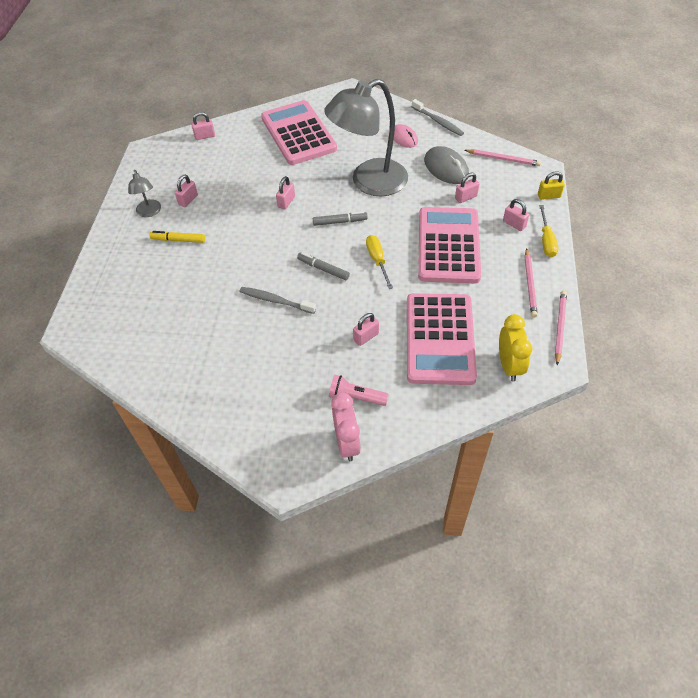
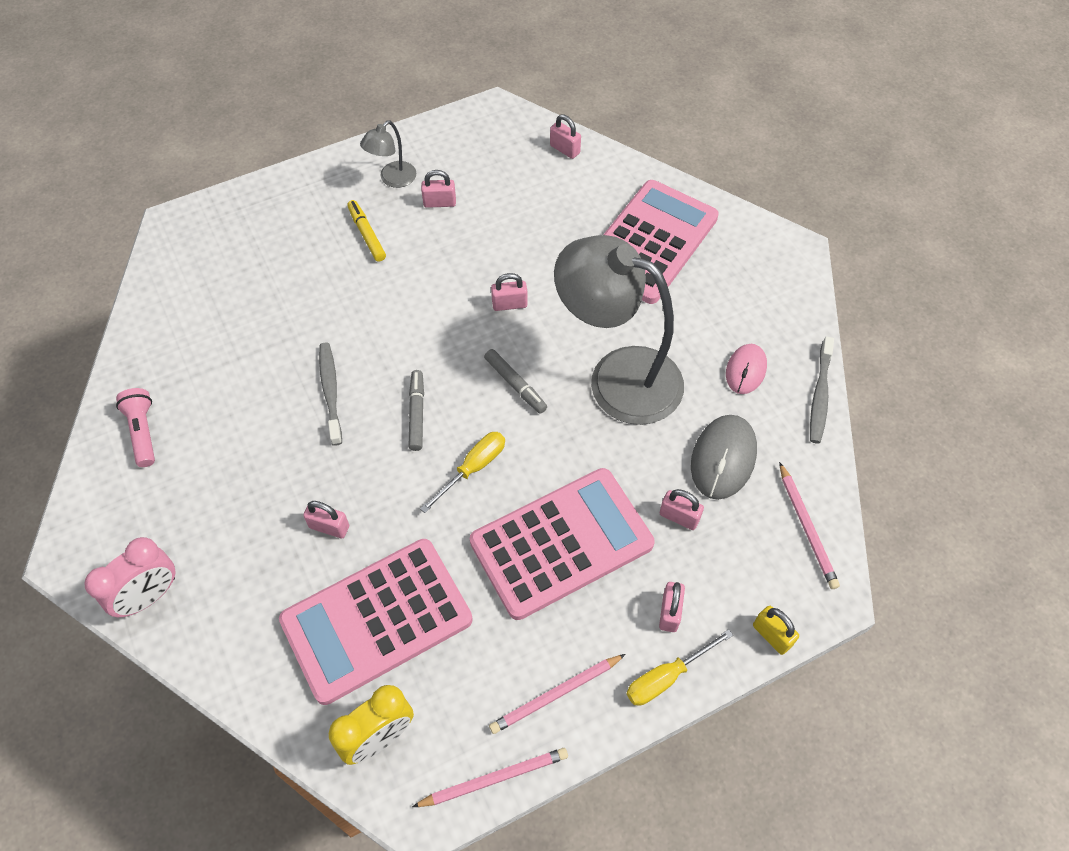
camera: 55 degrees right, 5 degrees up
(356, 397) = (225, 568): pink flashlight -> pink flashlight (143, 432)

